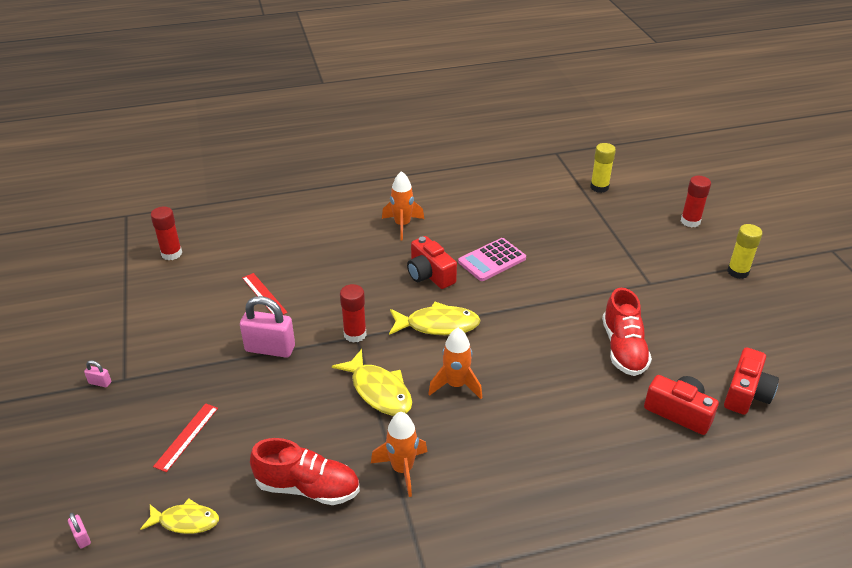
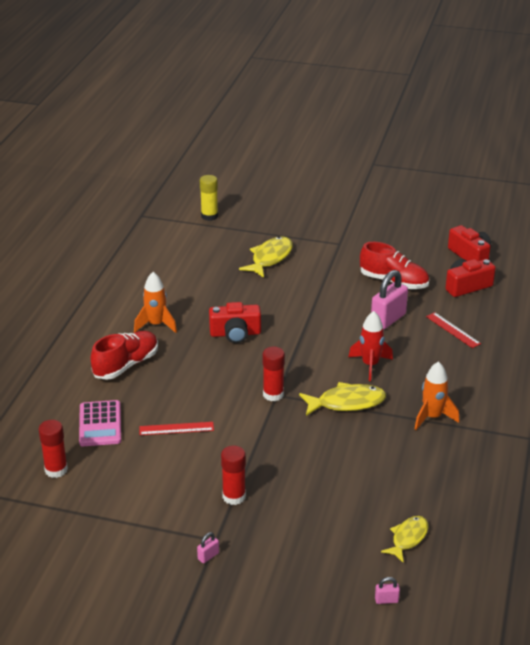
camera: 60 degrees left, 5 degrees down
(186, 436) = (318, 517): red ruler -> red ruler (453, 330)
(270, 349) = (251, 444): pink padlock -> pink padlock (388, 319)
(308, 487) = (418, 467): red shoe -> red shoe (126, 365)
(437, 325) = (299, 351): yellow fish -> yellow fish (270, 258)
(456, 385) = (370, 365): orange rocket -> red rocket
(492, 260) = (247, 298): pink calculator -> pink calculator (100, 424)
(690, 221) = (290, 198): red glue stick -> red glue stick (234, 496)
(737, 272) = (360, 206): yellow glue stick -> none

